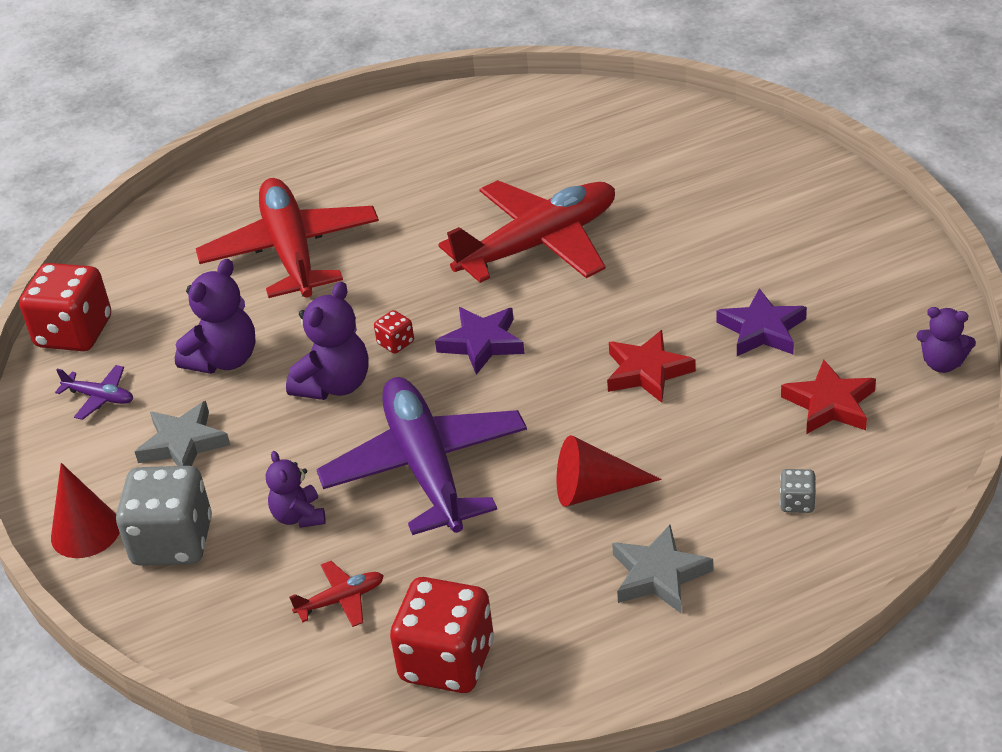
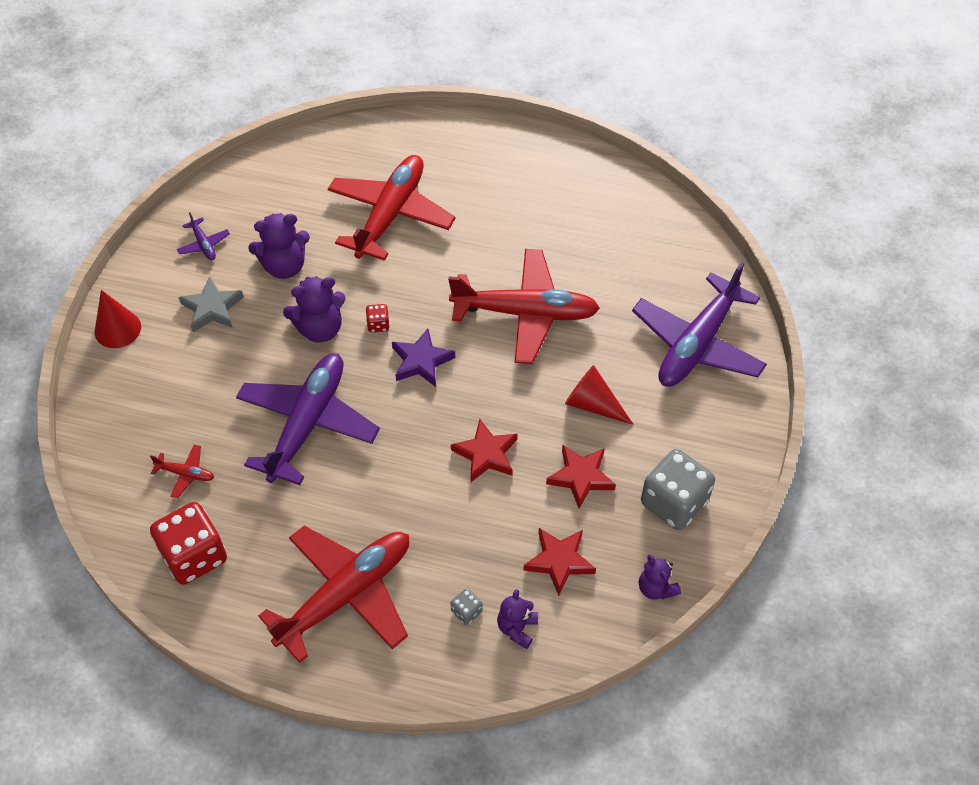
camera: 35 degrees right, 15 degrees up
(74, 333) = (233, 189): red dice -> none
(173, 542) = (148, 369): grey dice -> grey dice (674, 502)
(299, 516) = (218, 403): purple teddy bear -> purple teddy bear (517, 628)
(595, 490) = (374, 511): red cone -> red cone (593, 404)
(658, 575) = (346, 594): grey star -> red plane
(732, 171) = (697, 344): none -> purple plane
(762, 330) = (581, 477): purple star -> red star

